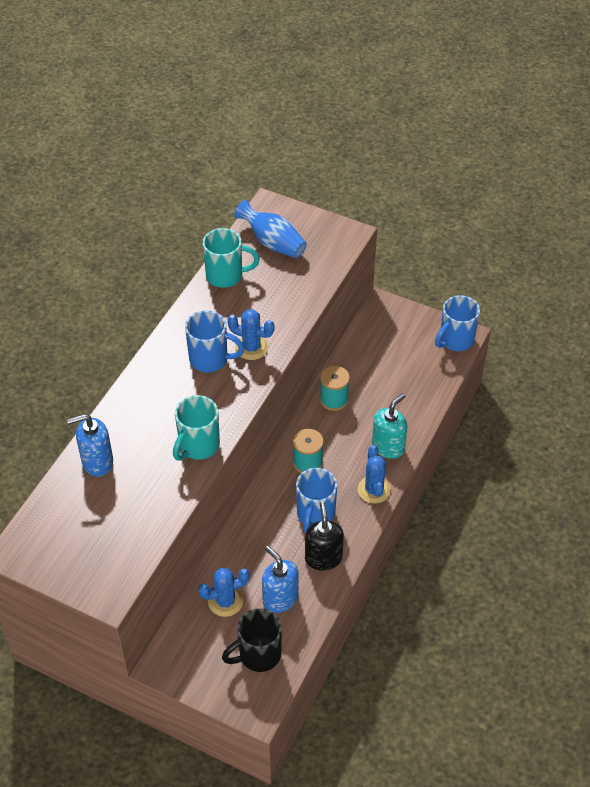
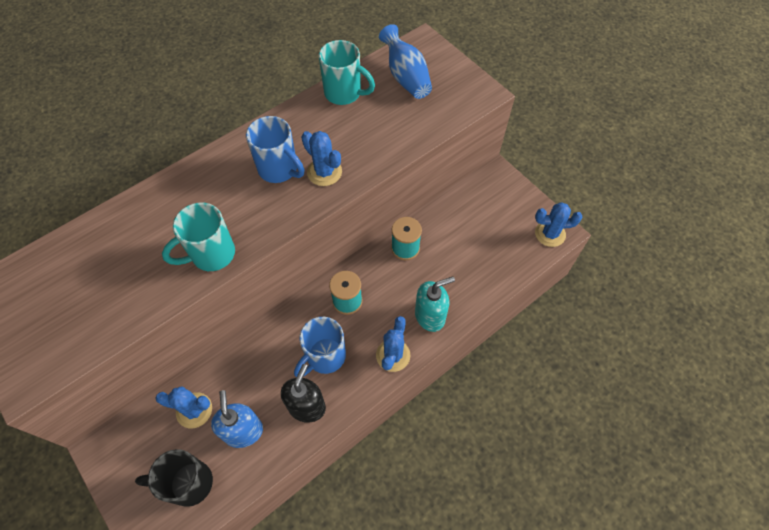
camera: 25 degrees right, 10 degrees up
(97, 462) = (112, 232): blue soap dispenser -> none
(455, 340) = (550, 234): blue mug -> blue cactus

